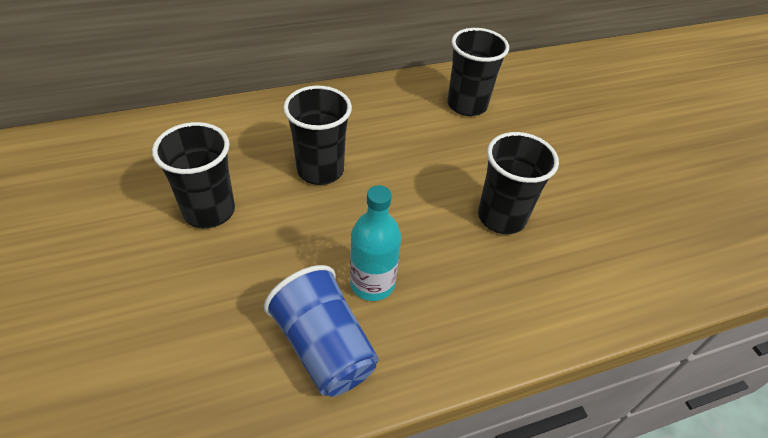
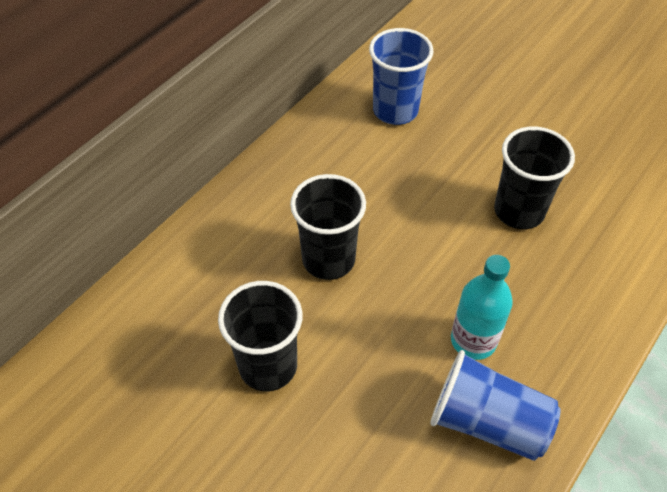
camera: 30 degrees left, 5 degrees up
(467, 105) = (395, 110): black cup -> blue cup

